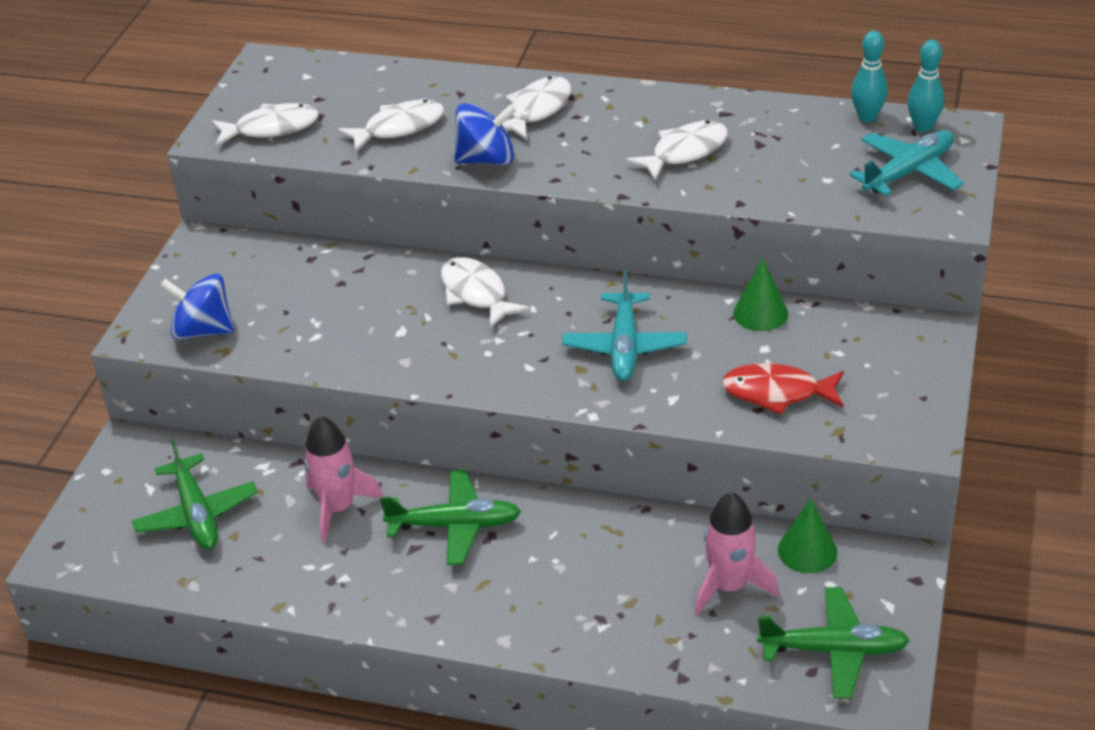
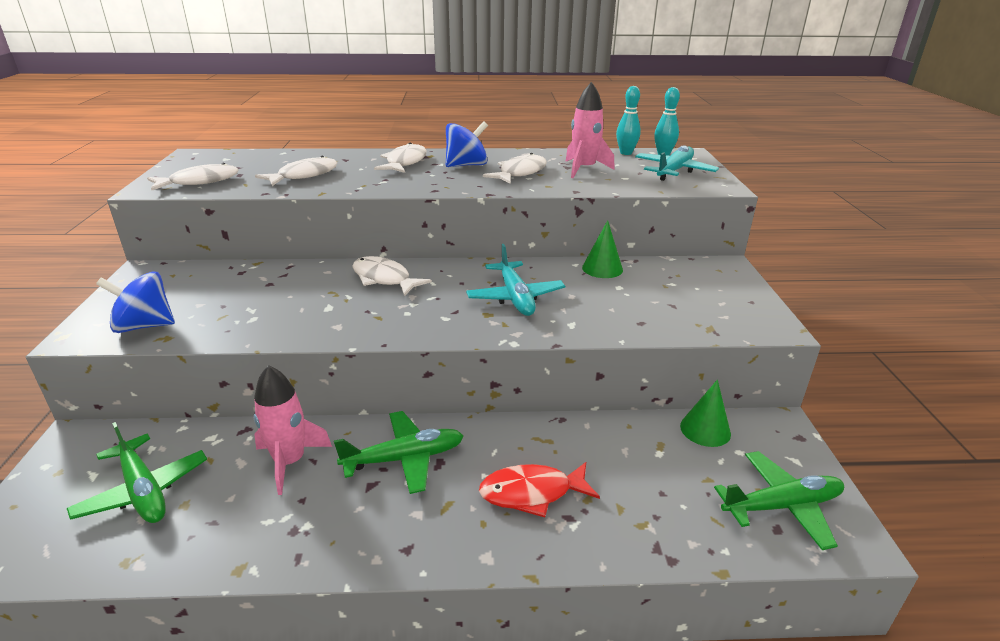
camera: 20 degrees left, 10 degrees down
(487, 159) = (378, 185): blue spinning top -> blue spinning top (466, 165)
(729, 586) = (663, 468): pink rocket -> pink rocket (584, 169)
(777, 392) = (647, 311): red fish -> red fish (532, 493)

